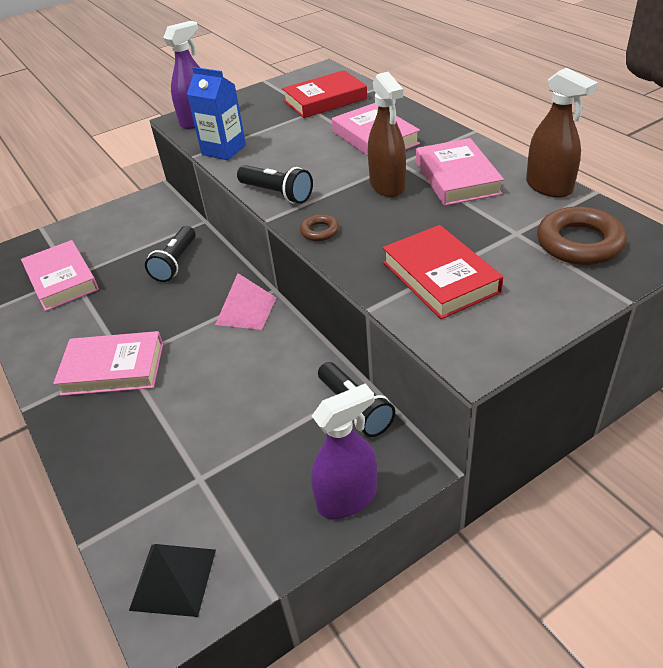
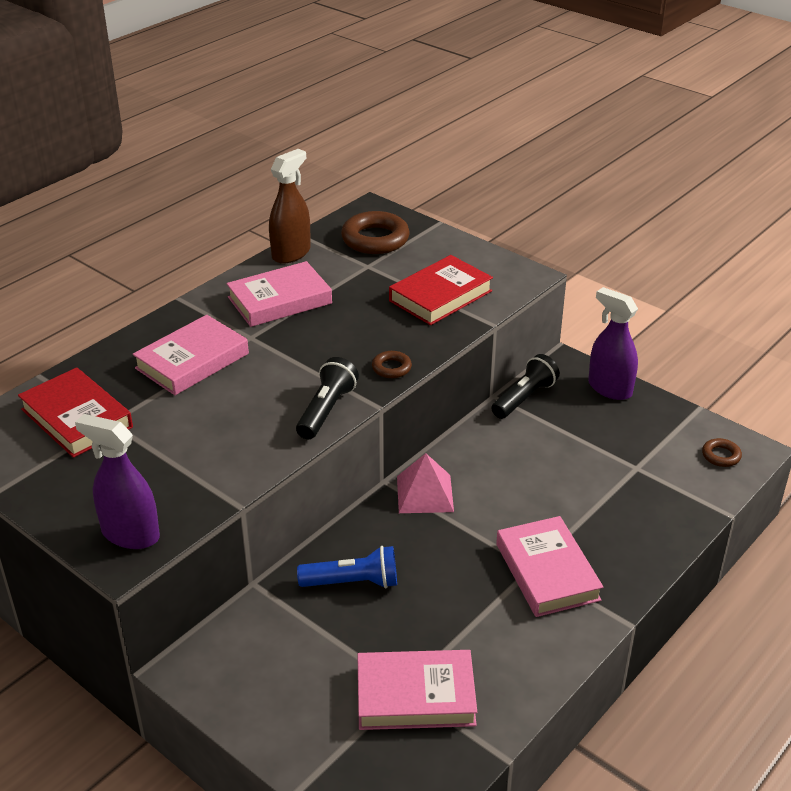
camera: 110 degrees left, 5 degrees down
(61, 280) = (415, 696): pink book -> pink book turned 45 degrees clockwise
(173, 579) = (721, 456): black pyramid -> brown ring
(175, 263) = (353, 582): black flashlight -> blue flashlight
(224, 150) = (224, 481): blue carton -> none
(387, 186) = (300, 339): brown spray bottle -> none

